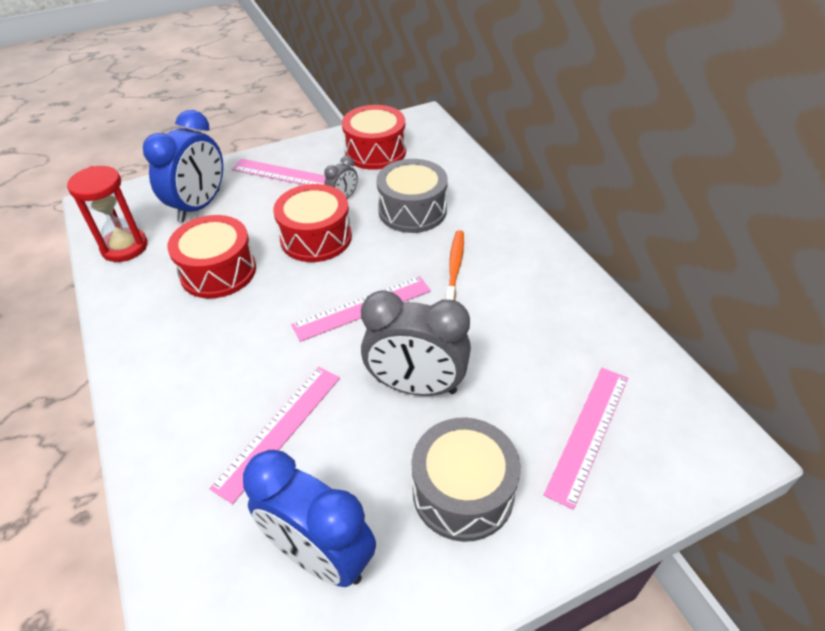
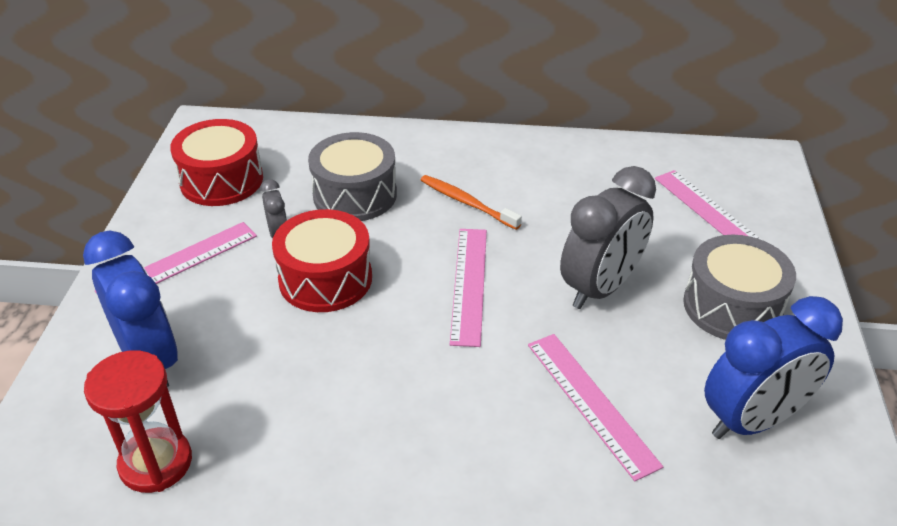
camera: 60 degrees left, 5 degrees down
(218, 271) = (302, 380): red drum -> none

